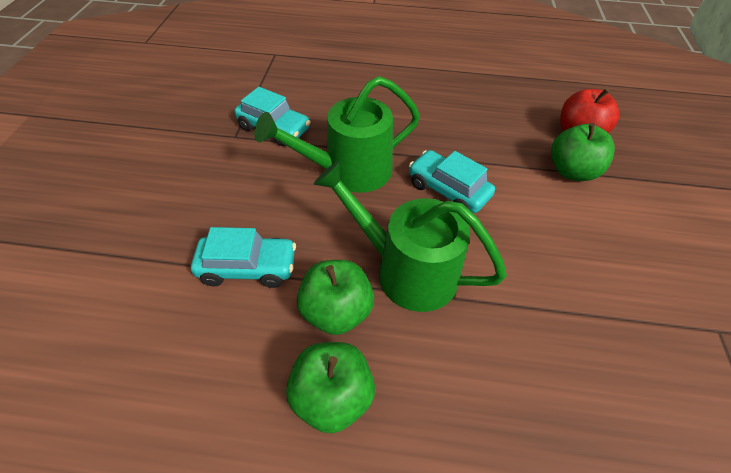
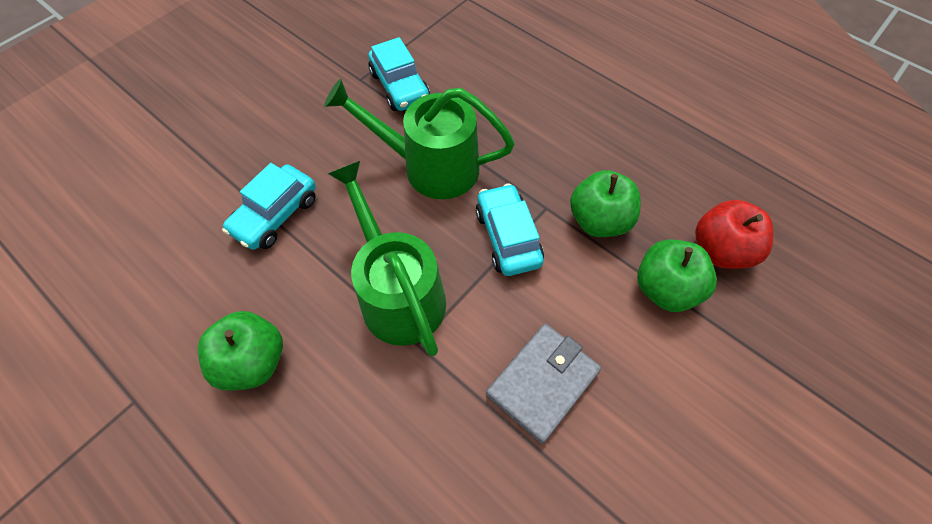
camera: 35 degrees right, 10 degrees up
(248, 267) = (276, 215): turquoise car -> turquoise car turned 90 degrees clockwise
(336, 311) = (311, 294): green apple -> green apple (598, 220)
(561, 270) = (542, 382): none -> grey wallet

